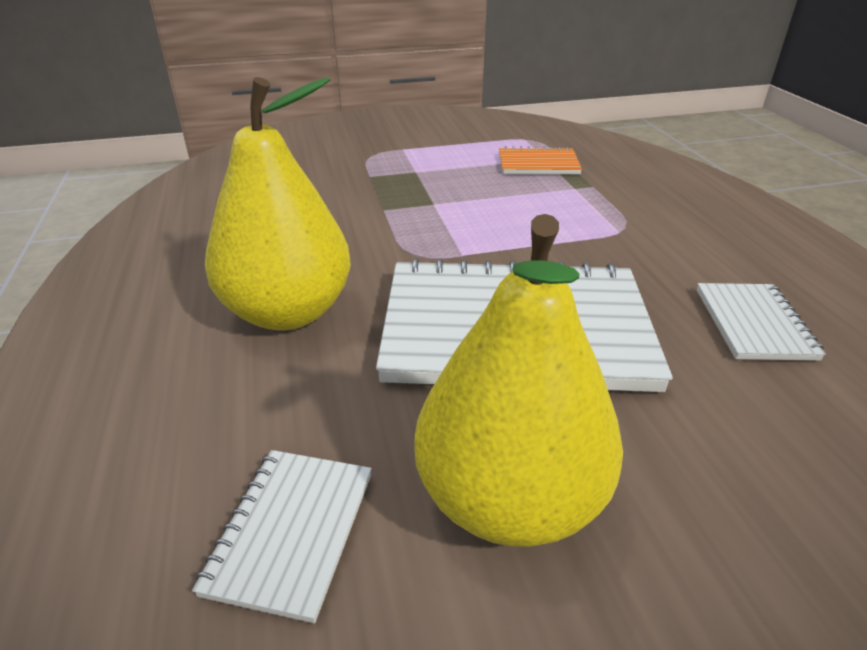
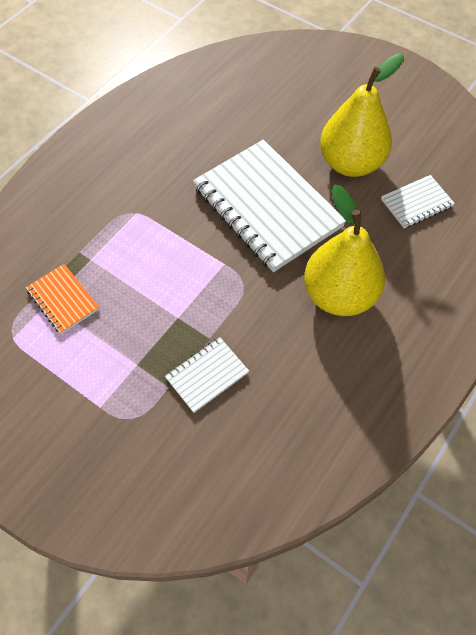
camera: 130 degrees left, 25 degrees up
(753, 324) = (187, 138): white notebook -> white notebook (207, 375)

